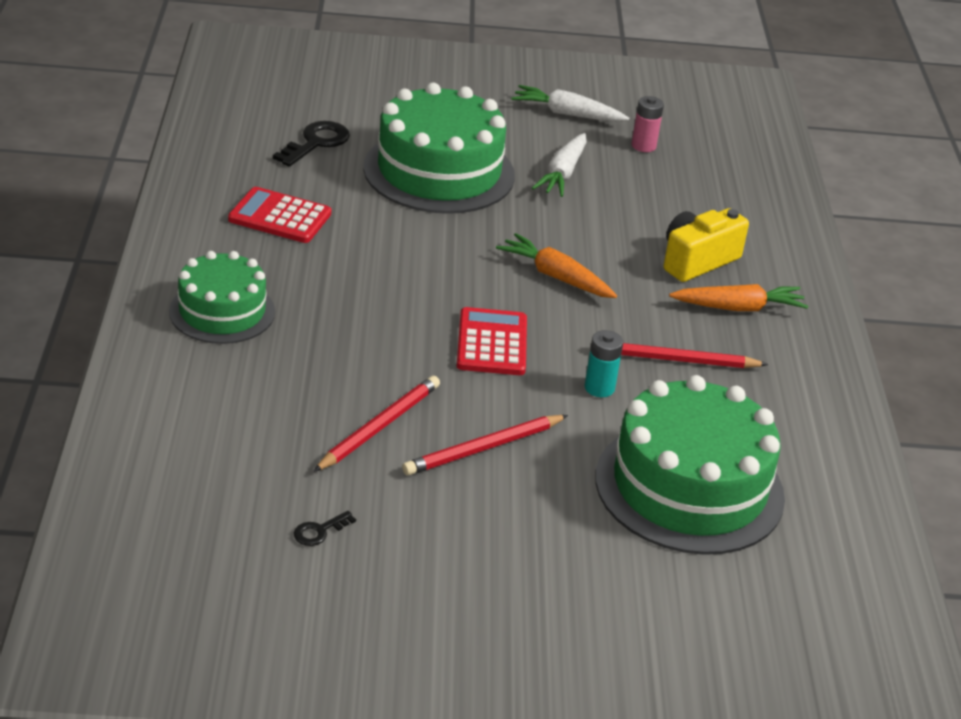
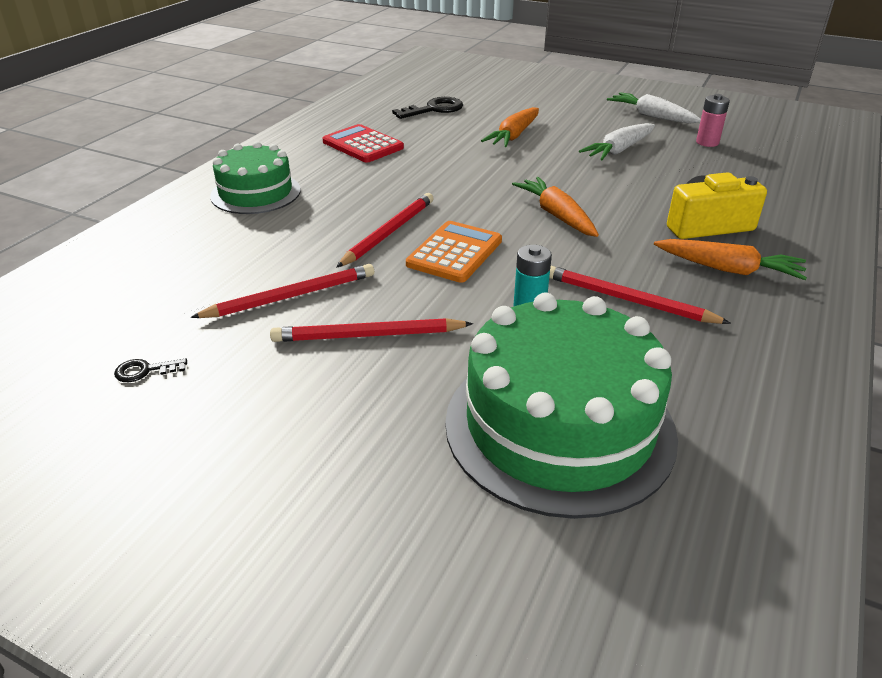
camera: 30 degrees right, 0 degrees up
(410, 333) = (389, 233): none -> red pencil
(439, 171) = (513, 136): green cake -> orange carrot
(491, 343) = (454, 252): red calculator -> orange calculator

